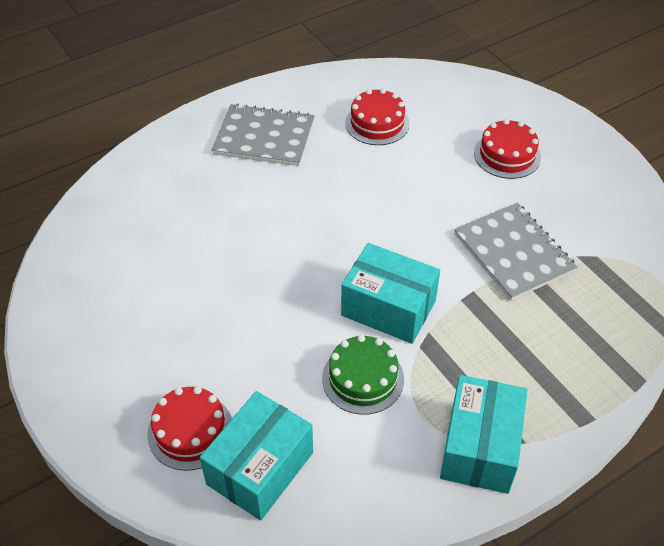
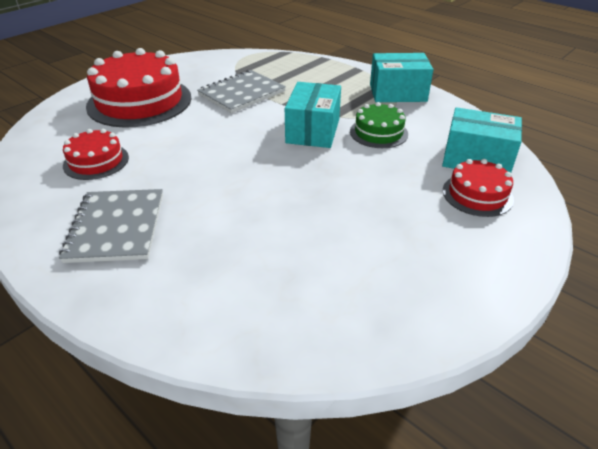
camera: 105 degrees left, 10 degrees down
(507, 155) = (139, 101): red cake -> red cake, size x1.94

